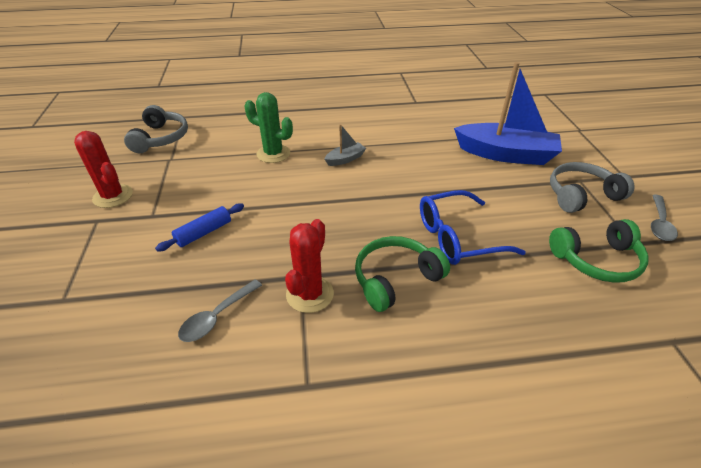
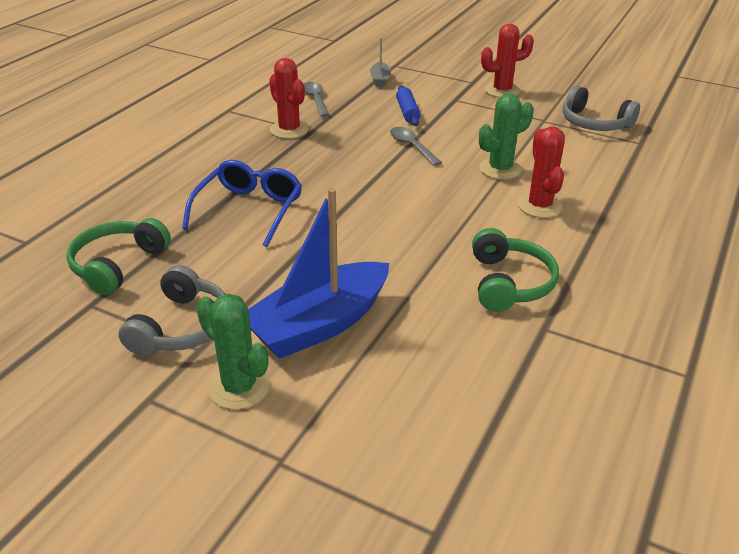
camera: 125 degrees right, 5 degrees down
(307, 128) = (539, 206): none -> red cactus
(345, 159) = (443, 204): grey boat -> grey boat (380, 80)
(396, 279) = (253, 163): green headphones -> green headphones (508, 283)
(574, 156) = (239, 387): none -> green cactus
(659, 223) = (72, 348): grey spoon -> grey spoon (412, 146)

